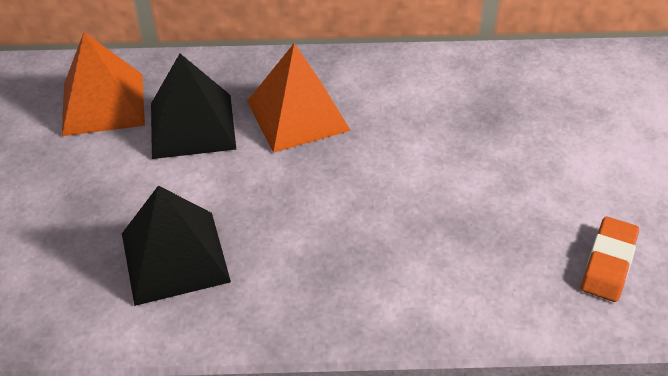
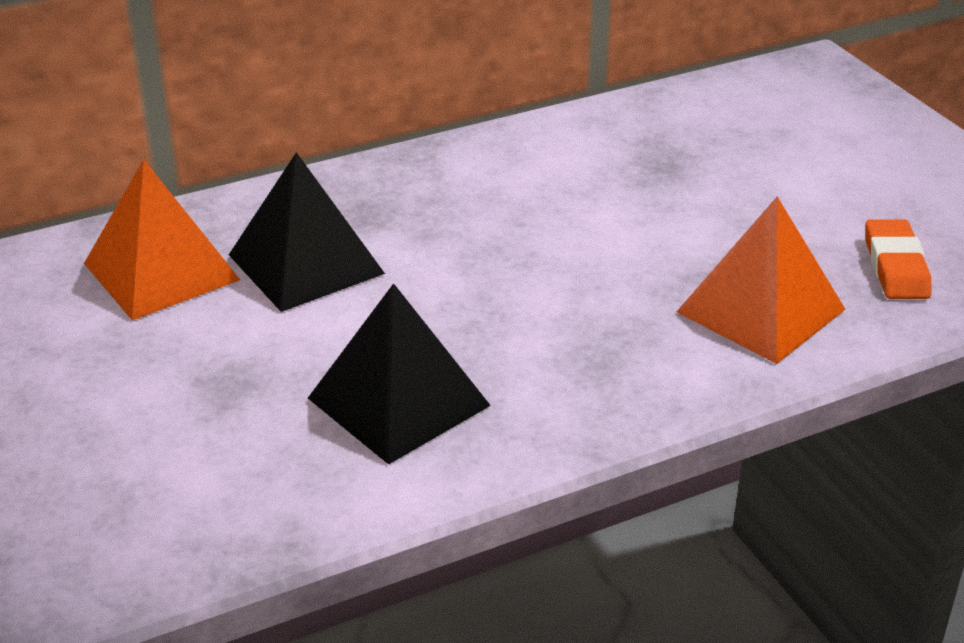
camera: 25 degrees left, 10 degrees down
(298, 115) = (435, 220): orange pyramid -> orange pyramid (761, 310)

